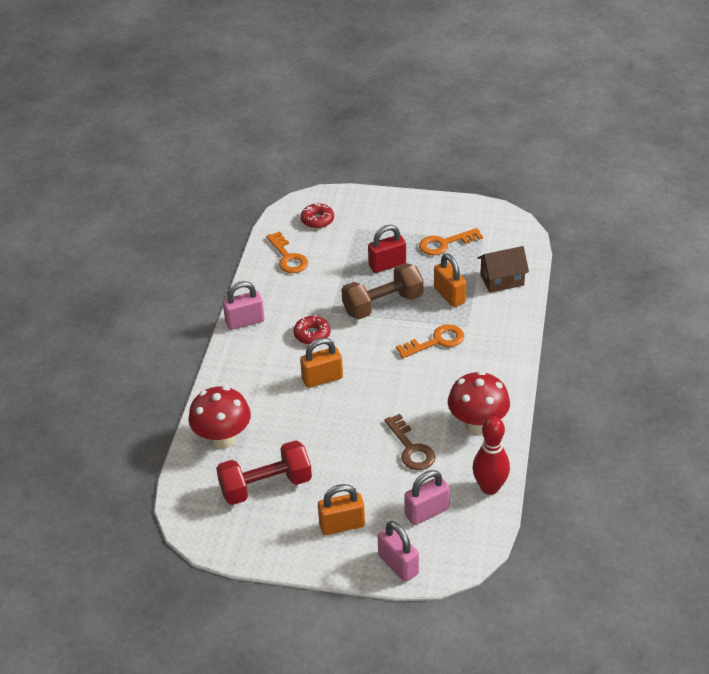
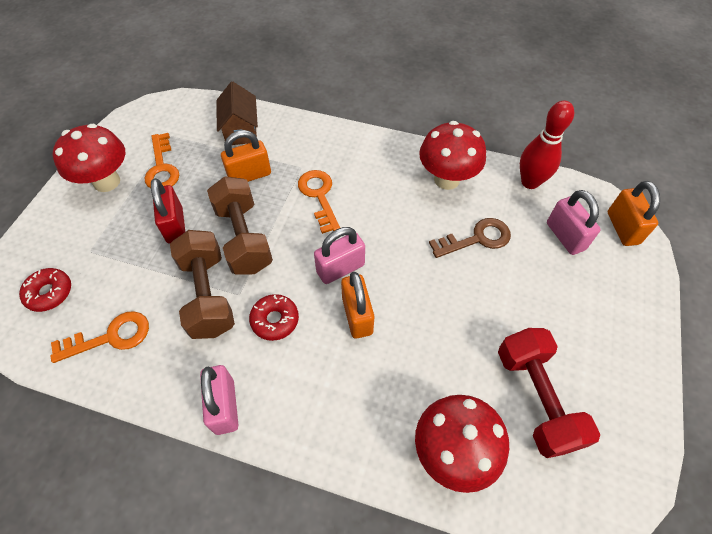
camera: 85 degrees left, 15 degrees up
(328, 296) = (208, 295): none -> brown dumbbell
(342, 525) = (590, 317): orange padlock -> orange padlock (622, 228)
(398, 565) = (638, 270): pink padlock -> pink padlock (340, 268)
(422, 218) = (107, 182): none -> red mushroom

